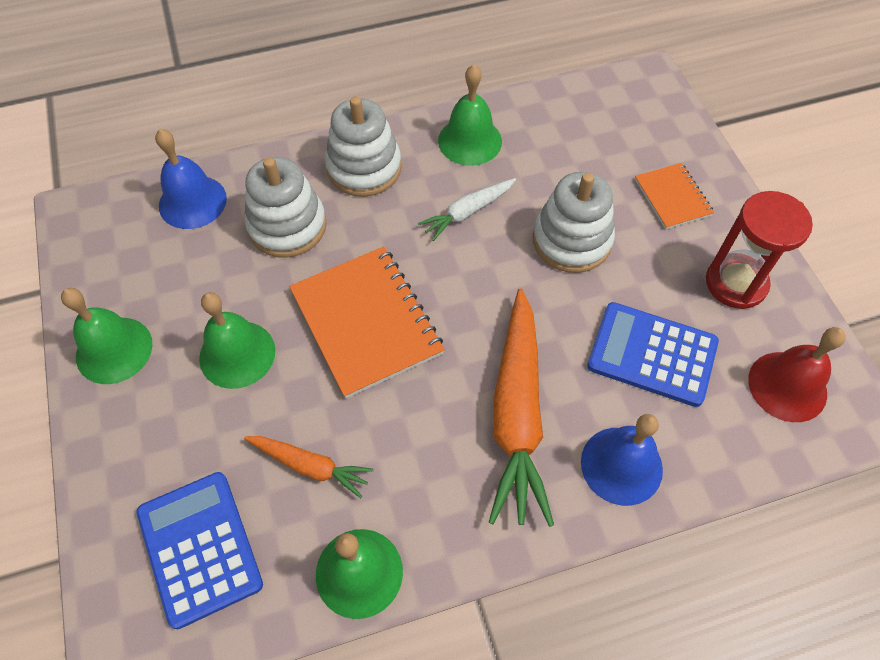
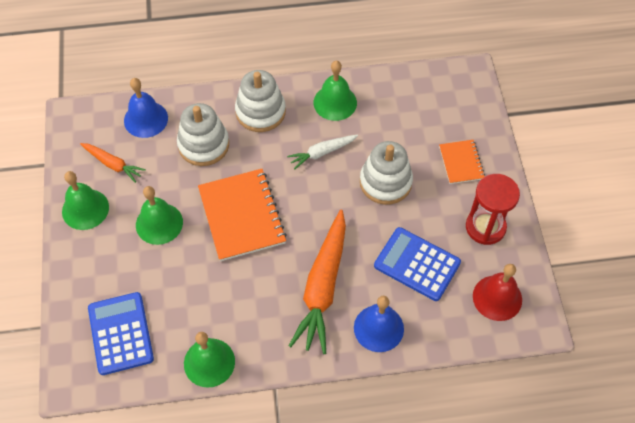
camera: 10 degrees right, 0 degrees up
(310, 466) = (192, 298): orange carrot -> orange carrot (113, 164)

